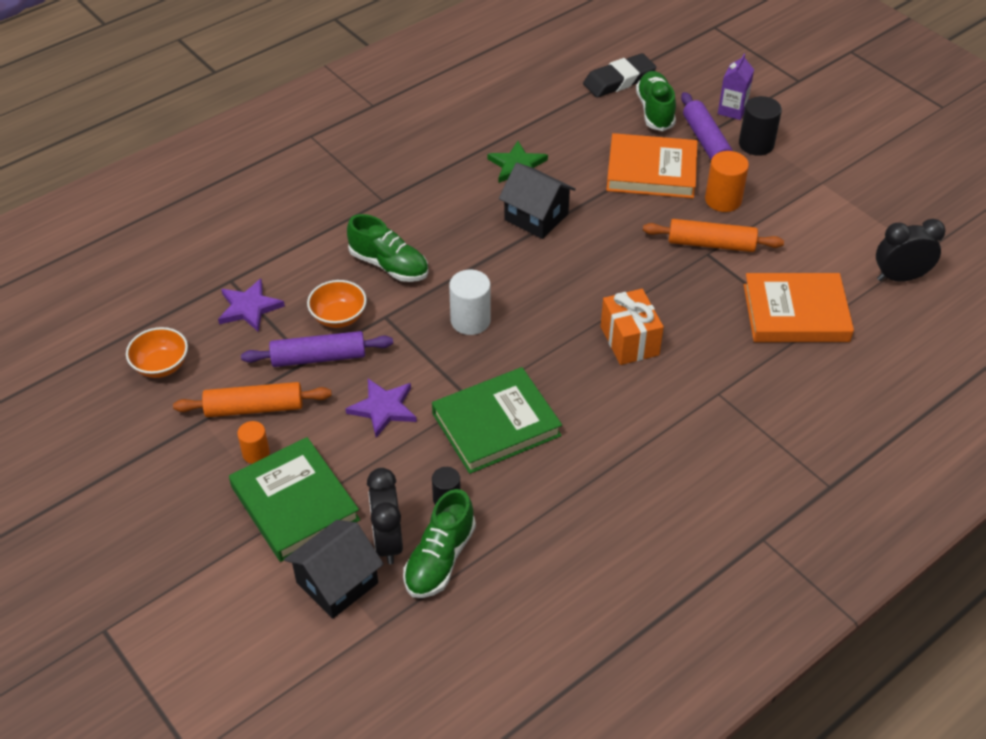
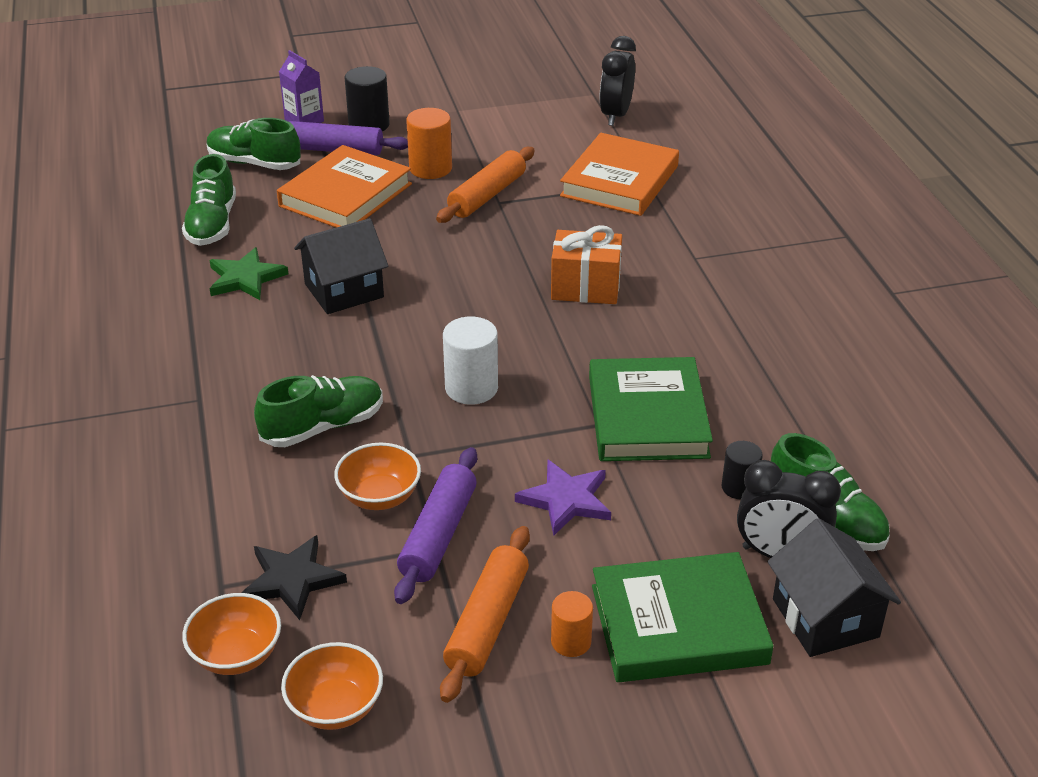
camera: 65 degrees left, 10 degrees down
(182, 309) = (236, 655): none -> orange bowl
(249, 307) = (292, 580): purple star -> black star
(566, 124) = (212, 224): none -> green shoe
(619, 80) = (179, 169): black eraser -> none

